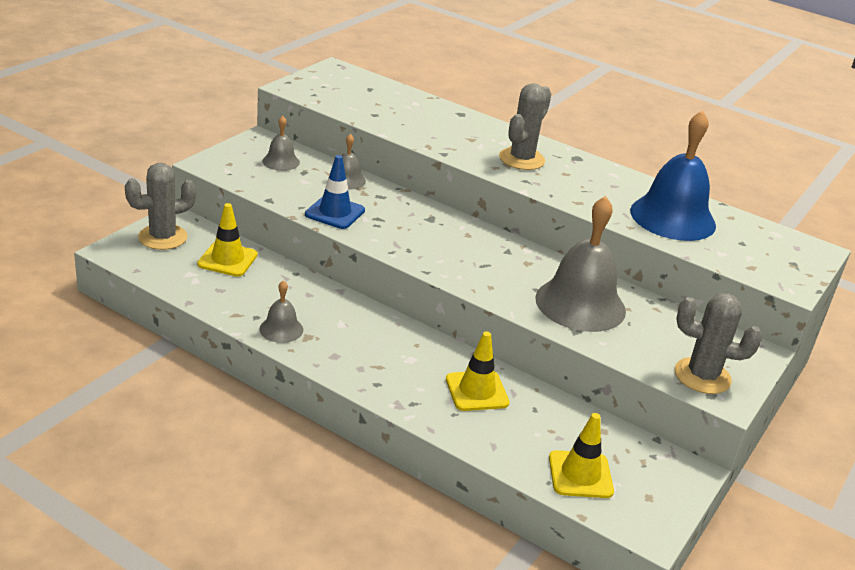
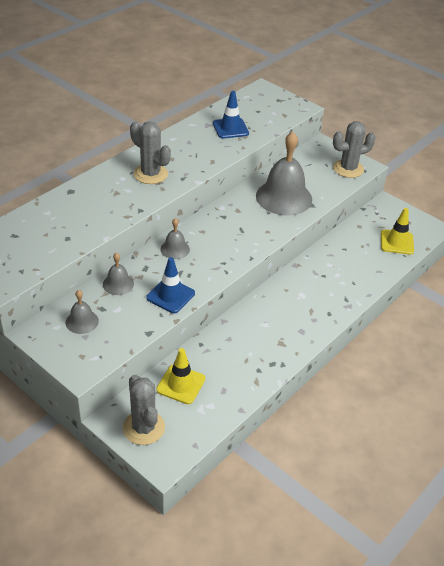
camera: 80 degrees left, 10 degrees up
(281, 329) = (273, 356): grey bell -> grey bell (175, 249)
(477, 391) = (331, 269): yellow traffic cone -> none
(672, 217) = (230, 128): blue bell -> blue traffic cone
(702, 376) = (348, 169): grey cactus -> grey cactus turned 45 degrees clockwise

